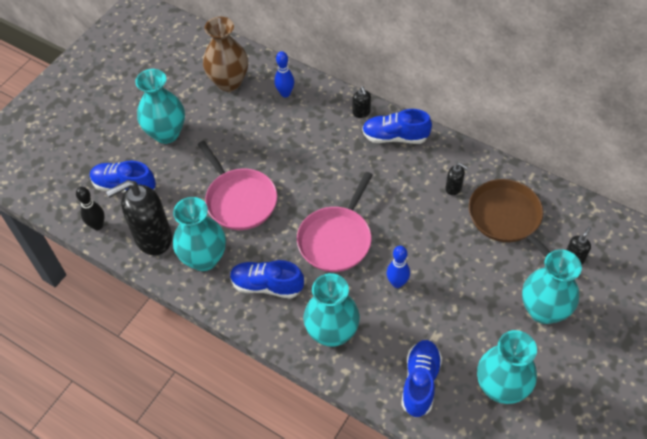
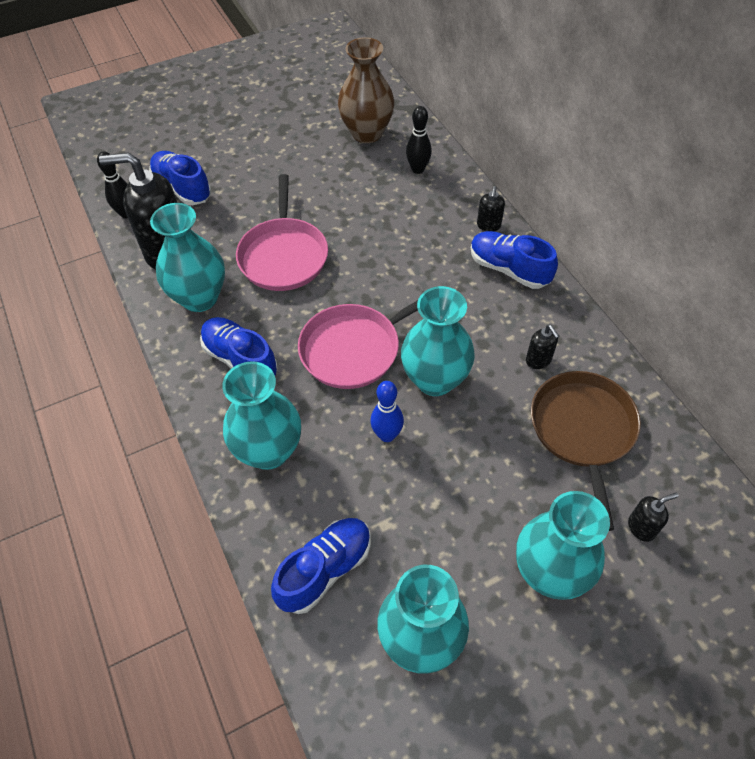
camera: 30 degrees right, 0 degrees up
(166, 133) = (264, 156): turquoise vase -> turquoise vase (435, 379)
(285, 93) = (418, 169): blue bowling pin -> black bowling pin

